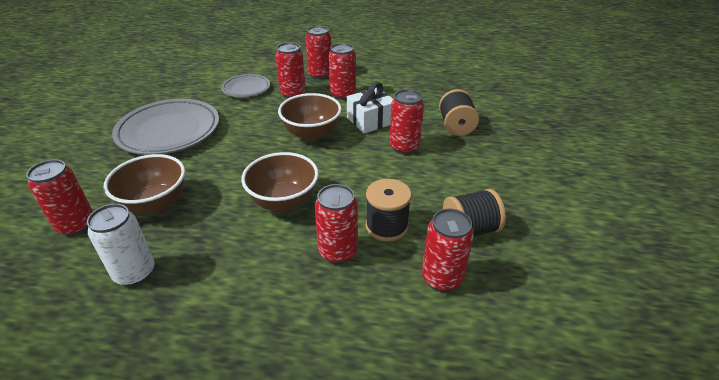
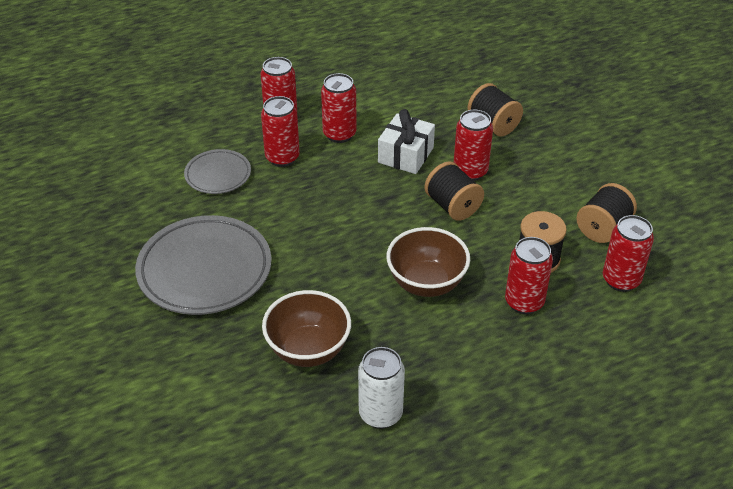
camera: 35 degrees left, 5 degrees up
(76, 225) = (260, 410): red can -> none
(311, 134) = (365, 199): brown bowl -> none
(365, 162) = (452, 206): none -> black spool

